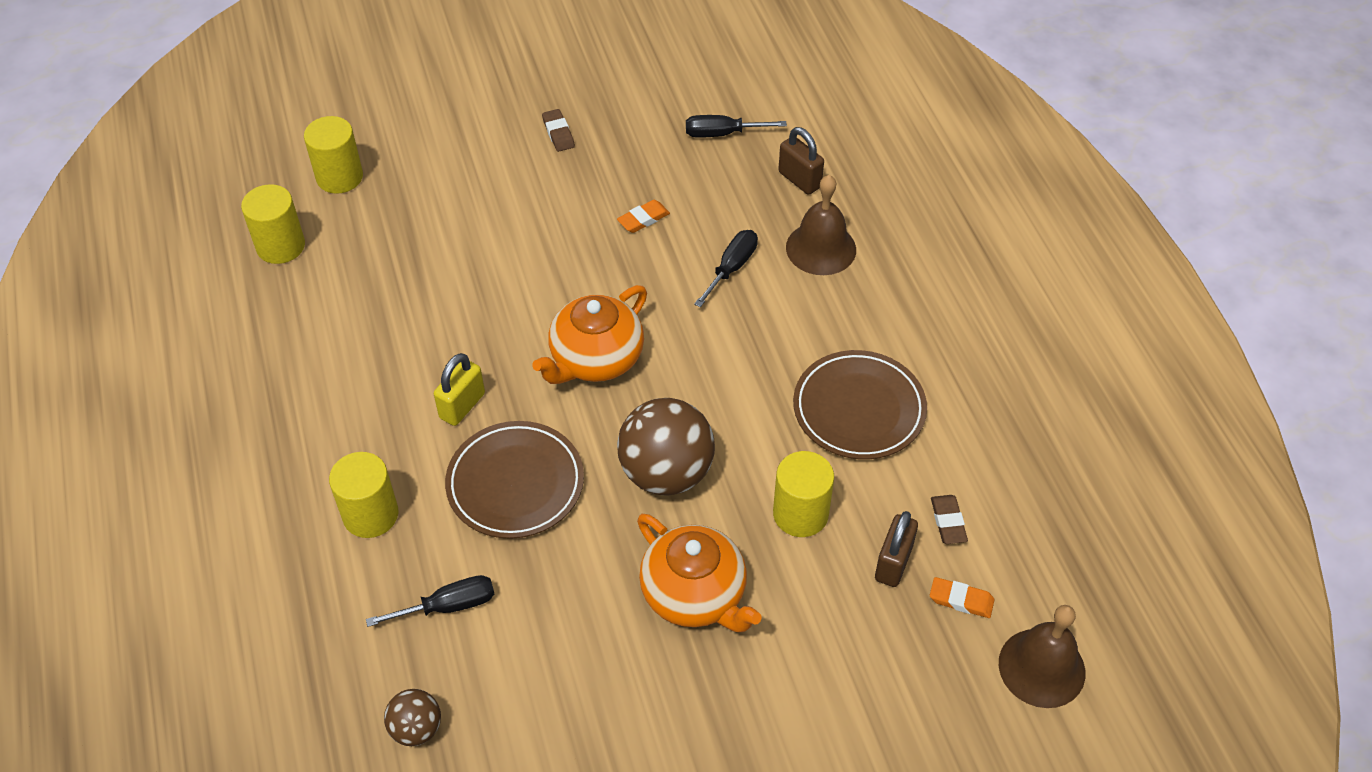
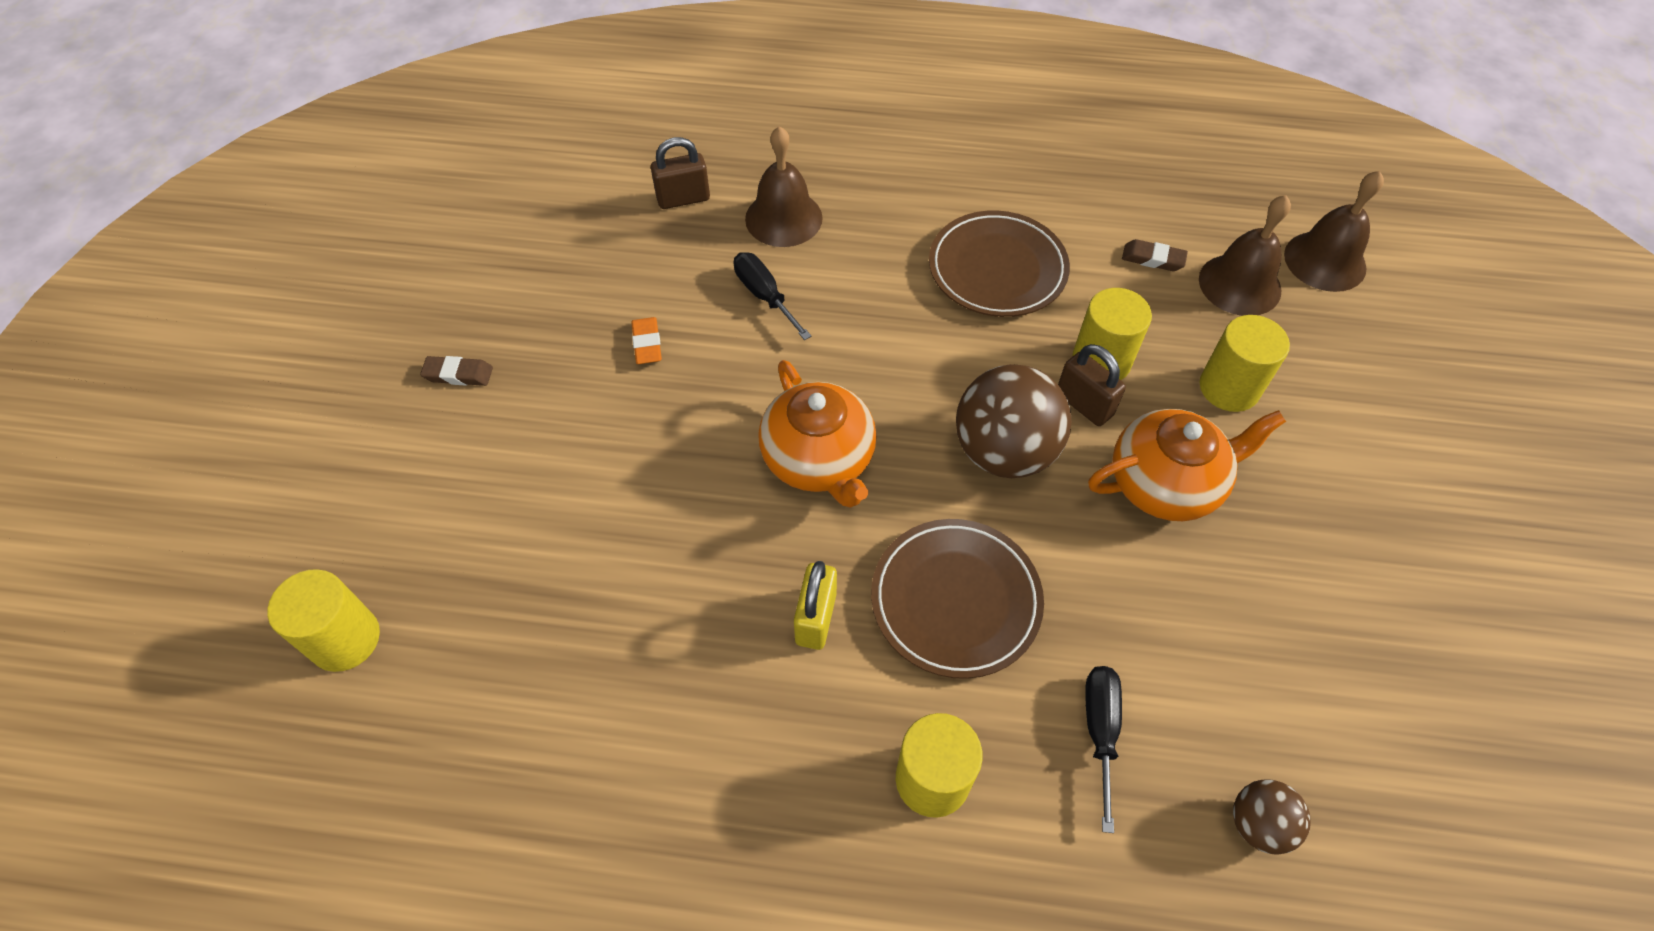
camera: 65 degrees left, 5 degrees up
(280, 246) = (416, 756): yellow cylinder -> yellow cylinder (1229, 388)
(462, 406) = (815, 618): yellow padlock -> yellow padlock turned 45 degrees clockwise
(722, 134) = (574, 233): black screwdriver -> none
(893, 563) = (1184, 314): brown padlock -> brown padlock (1084, 404)
(961, 600) = (1239, 284): orange eraser -> brown bell

